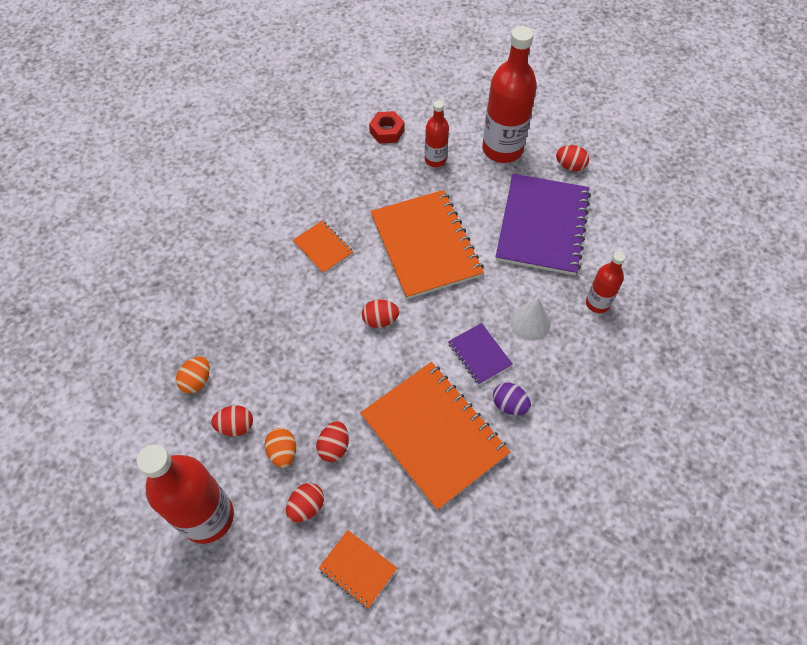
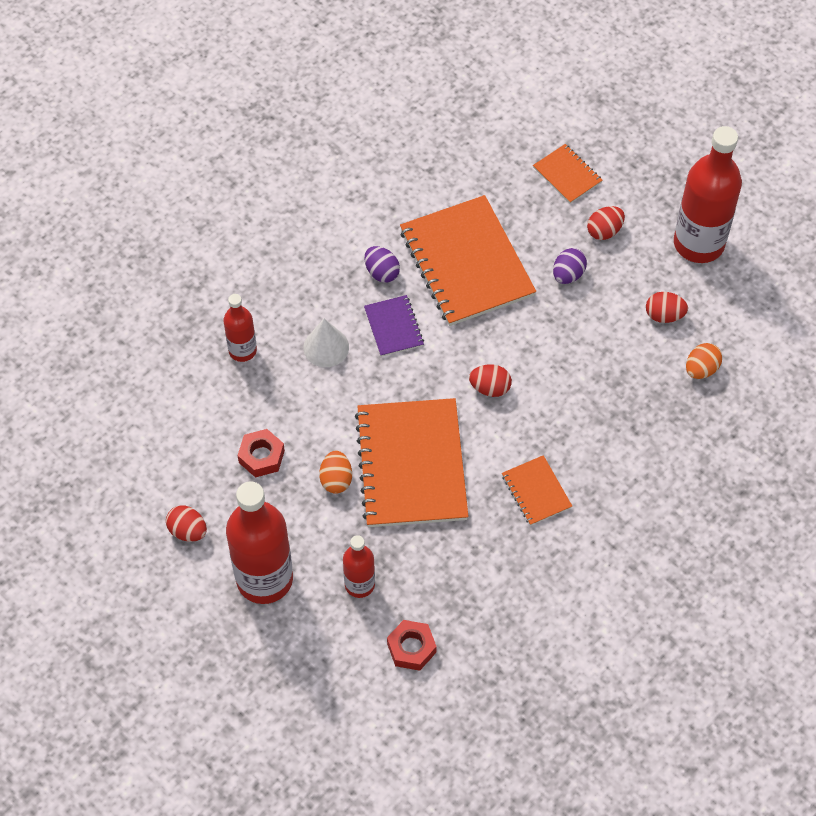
camera: 165 degrees left, 0 degrees up
(283, 452) = (619, 281): orange egg -> orange egg (336, 479)
(334, 447) = (568, 274): red egg -> purple egg
(542, 226) = (261, 456): purple notebook -> red nut

